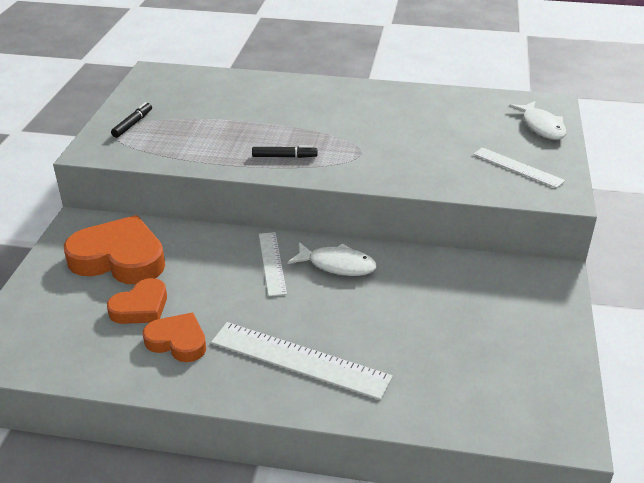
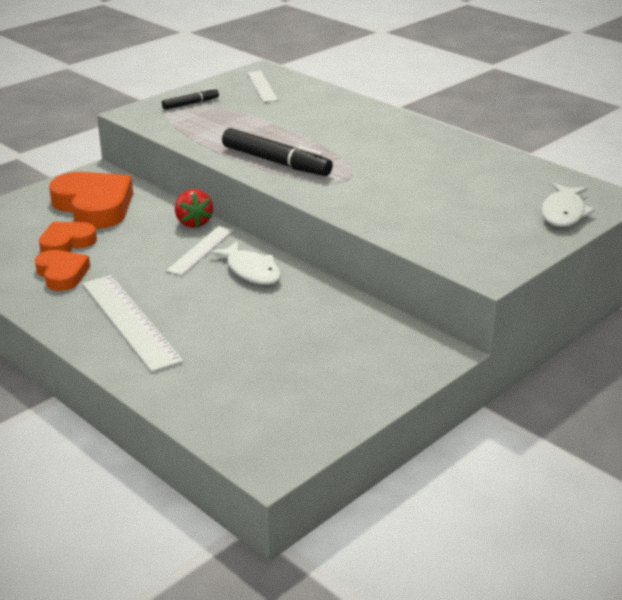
camera: 35 degrees right, 5 degrees down
(141, 307) = (66, 243): orange heart -> orange heart turned 150 degrees clockwise
(232, 239) = (193, 223): none -> red strawberry
(284, 156) = (276, 162): black marker -> black marker, size x1.88
(518, 167) = (480, 236): white ruler -> white ruler (262, 86)

